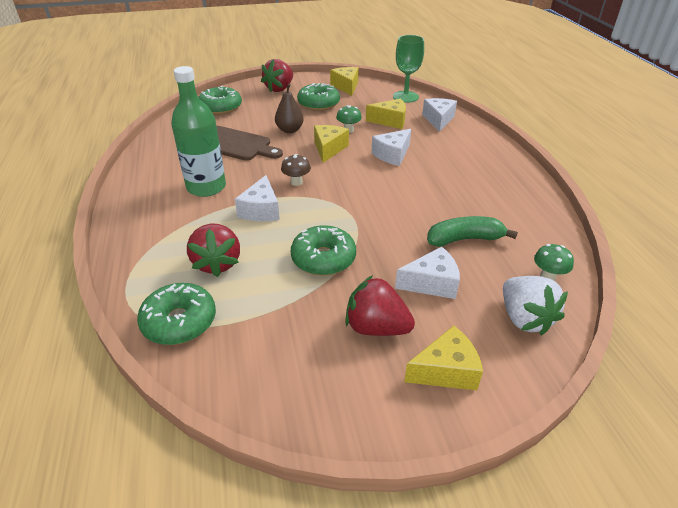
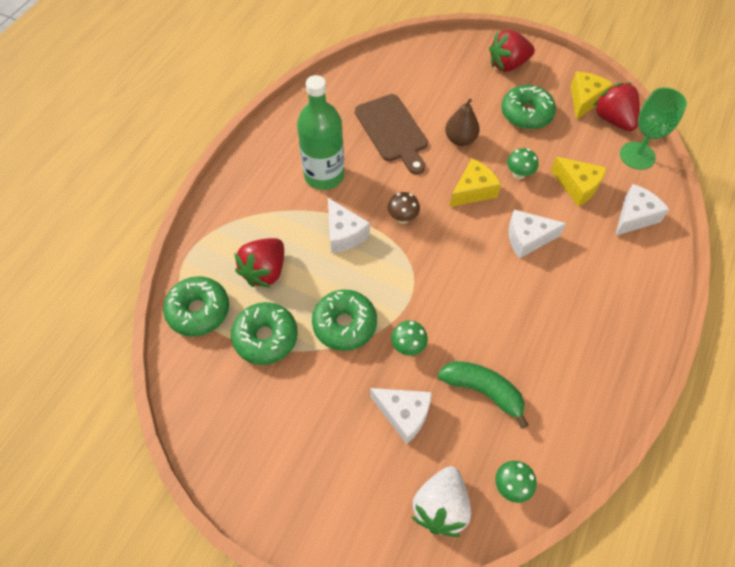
camera: 40 degrees right, 20 degrees up
(220, 108) = (423, 65): green donut -> green donut (266, 337)
(261, 210) = (344, 234): white cheese -> white cheese turned 75 degrees counterclockwise
(376, 327) = (320, 421): red strawberry -> red strawberry (613, 120)
(386, 245) = (408, 346): none -> green mushroom
(446, 371) = (331, 498): yellow cheese -> none

